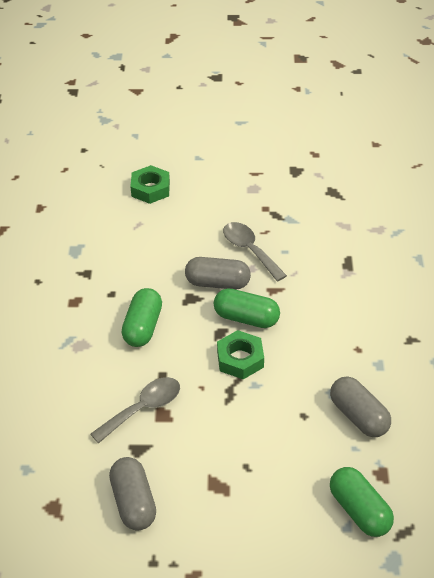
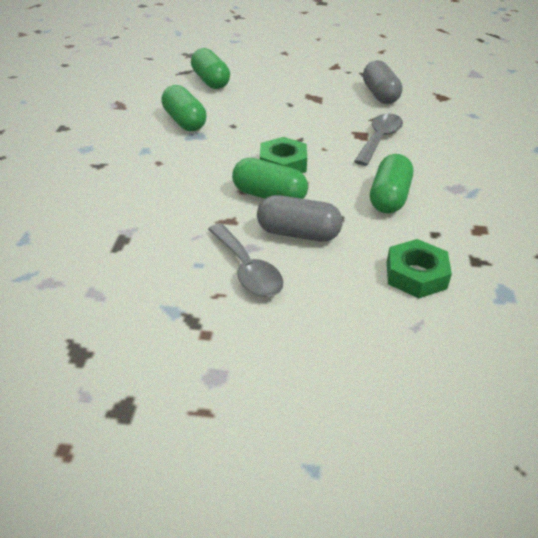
camera: 175 degrees left, 5 degrees down
(143, 408) = (379, 139): grey spoon -> grey spoon turned 150 degrees clockwise
(150, 189) = (406, 395): green nut -> green nut (416, 275)
(358, 416) = (184, 121): grey capsule -> green capsule

